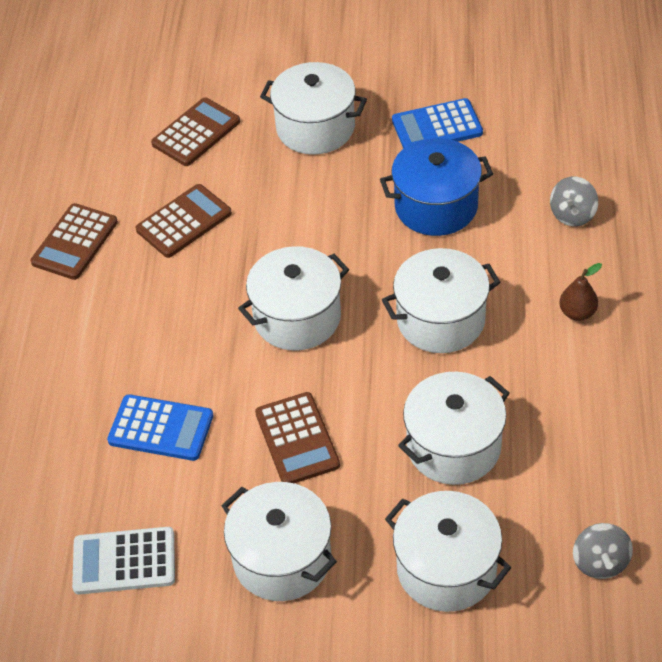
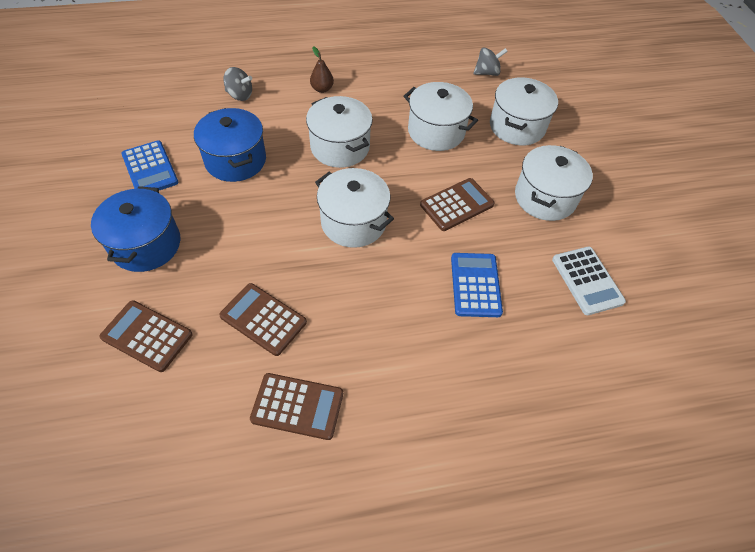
camera: 110 degrees left, 5 degrees up
(315, 128) = (146, 244): white pot -> blue pot

